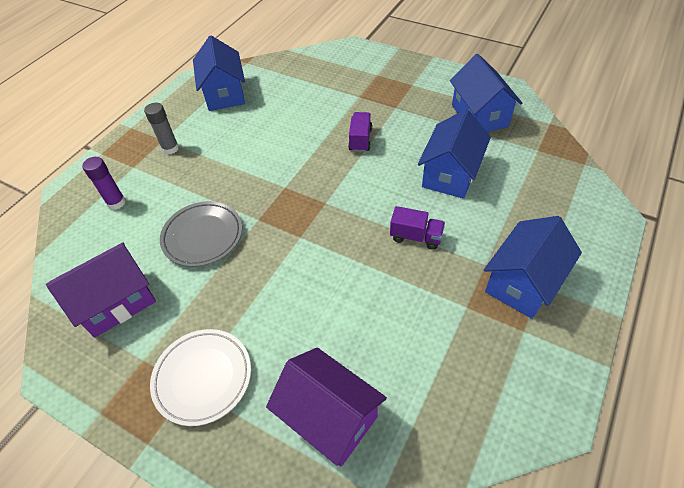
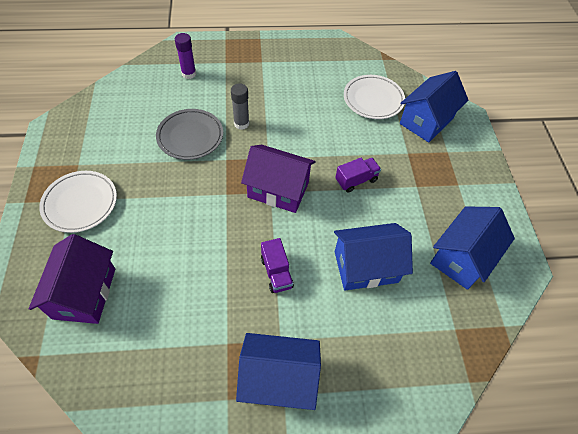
camera: 50 degrees right, 5 degrees up
(116, 302) = (112, 125): purple house -> purple house (278, 190)
(170, 148) = (256, 71): grey glue stick -> grey glue stick (241, 124)
(224, 94) = (336, 67): blue house -> blue house (426, 121)
(285, 89) = (373, 99): none -> white plate

